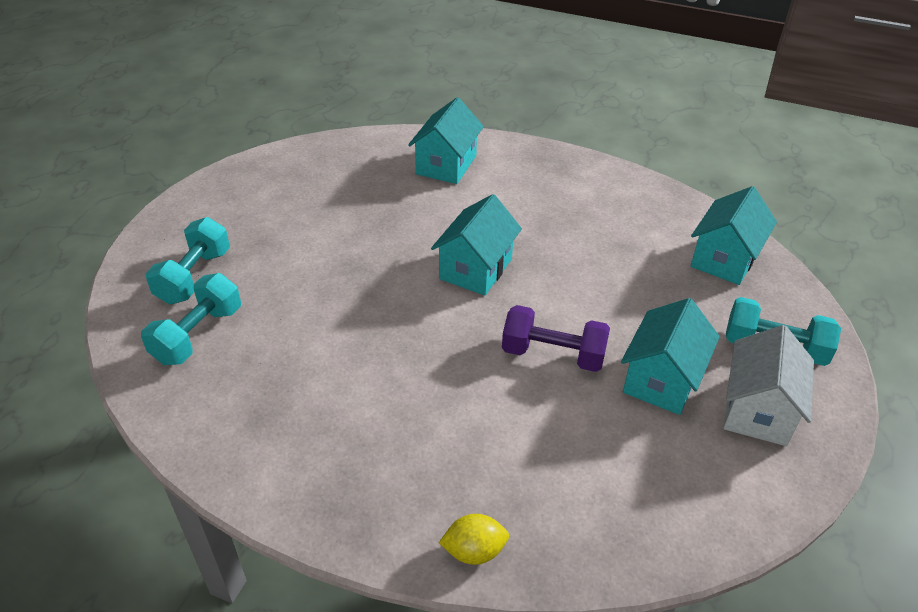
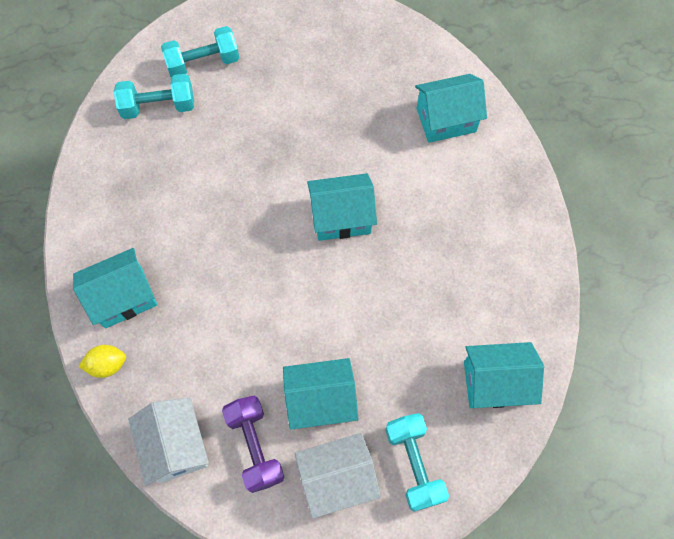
camera: 55 degrees right, 25 degrees up
(399, 488) = (123, 297): none -> turquoise house
(474, 551) = (107, 365): yellow lemon -> yellow lemon turned 60 degrees counterclockwise
(553, 354) = (293, 317): purple dumbbell -> purple dumbbell (255, 446)
(632, 533) = (176, 446): none -> white house

